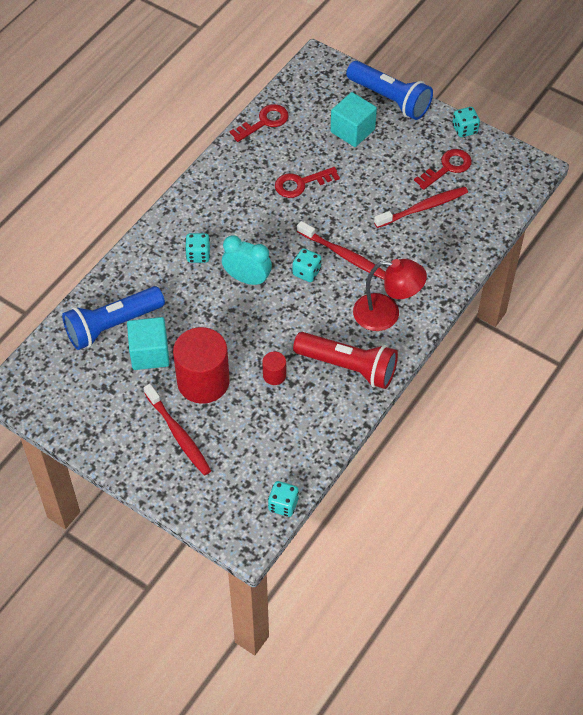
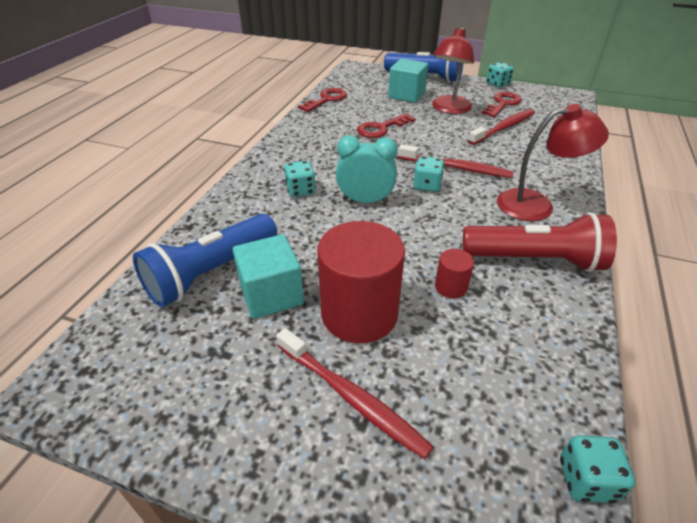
camera: 15 degrees left, 15 degrees down
(385, 165) = (449, 109): none -> red lamp

